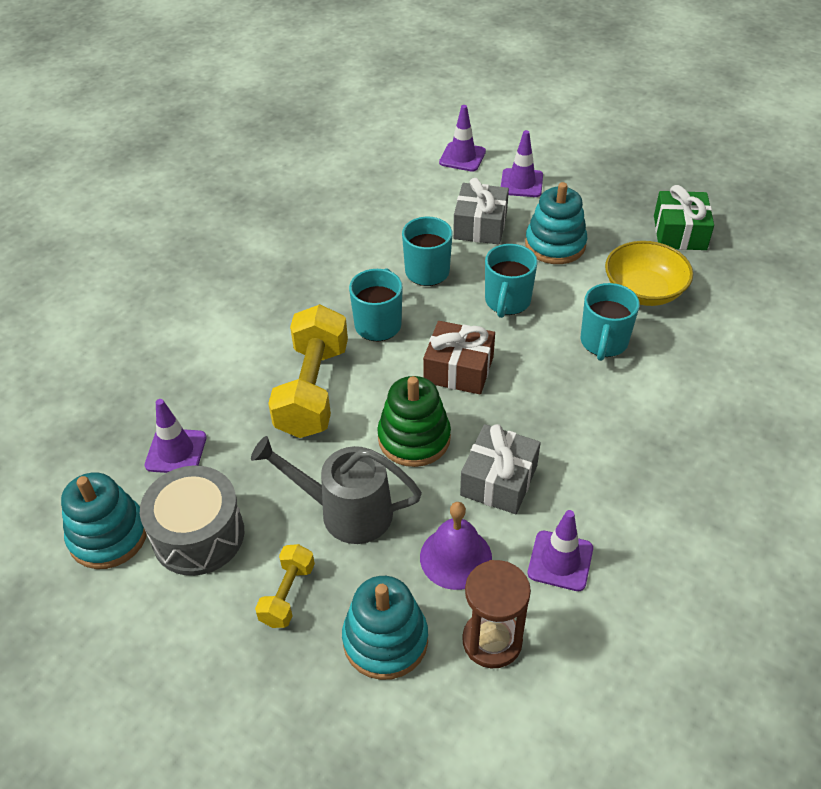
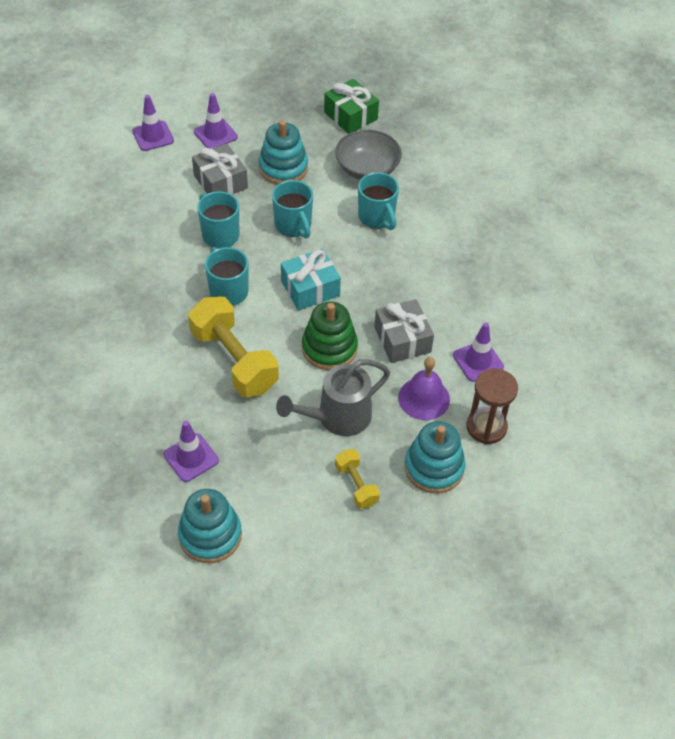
camera: 45 degrees left, 5 degrees up
(198, 535) = (266, 493): grey drum -> none
(458, 369) = (310, 288): brown gift -> turquoise gift
(643, 291) = (367, 169): yellow bowl -> grey bowl

